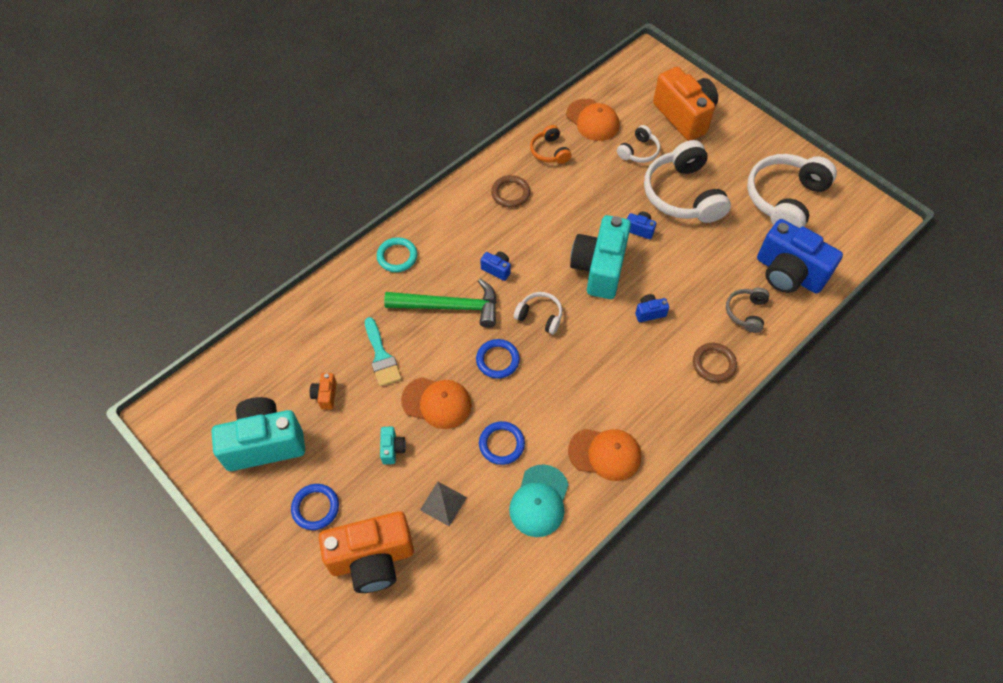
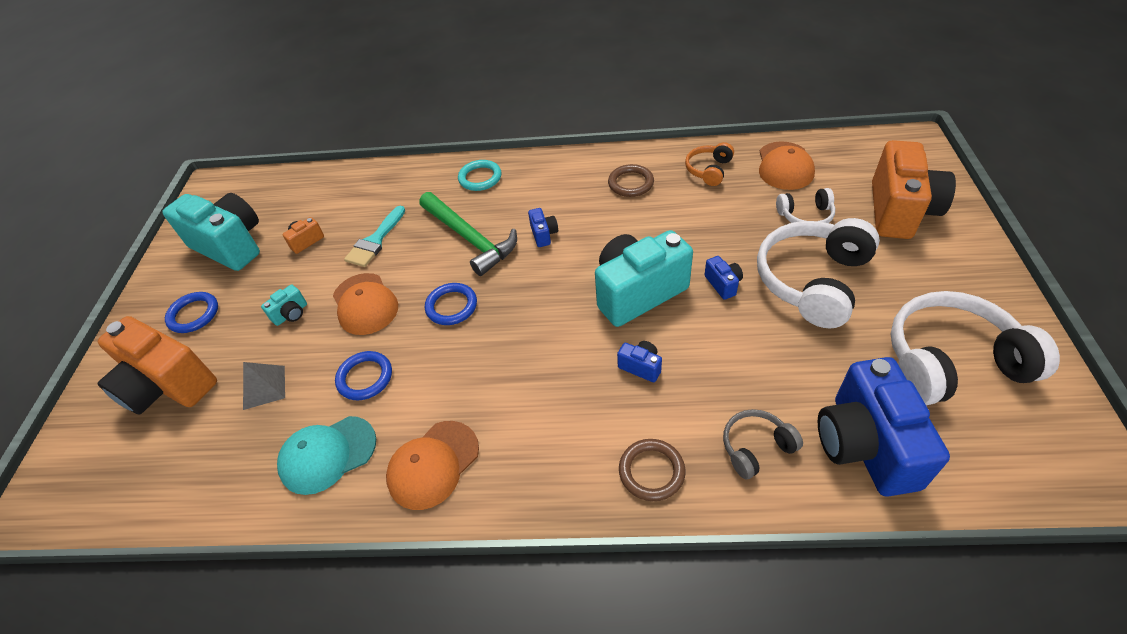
camera: 50 degrees right, 10 degrees down
(540, 316) = (531, 296): white headphones -> none
(605, 454) = (433, 464): orange cap -> orange cap turned 75 degrees clockwise

